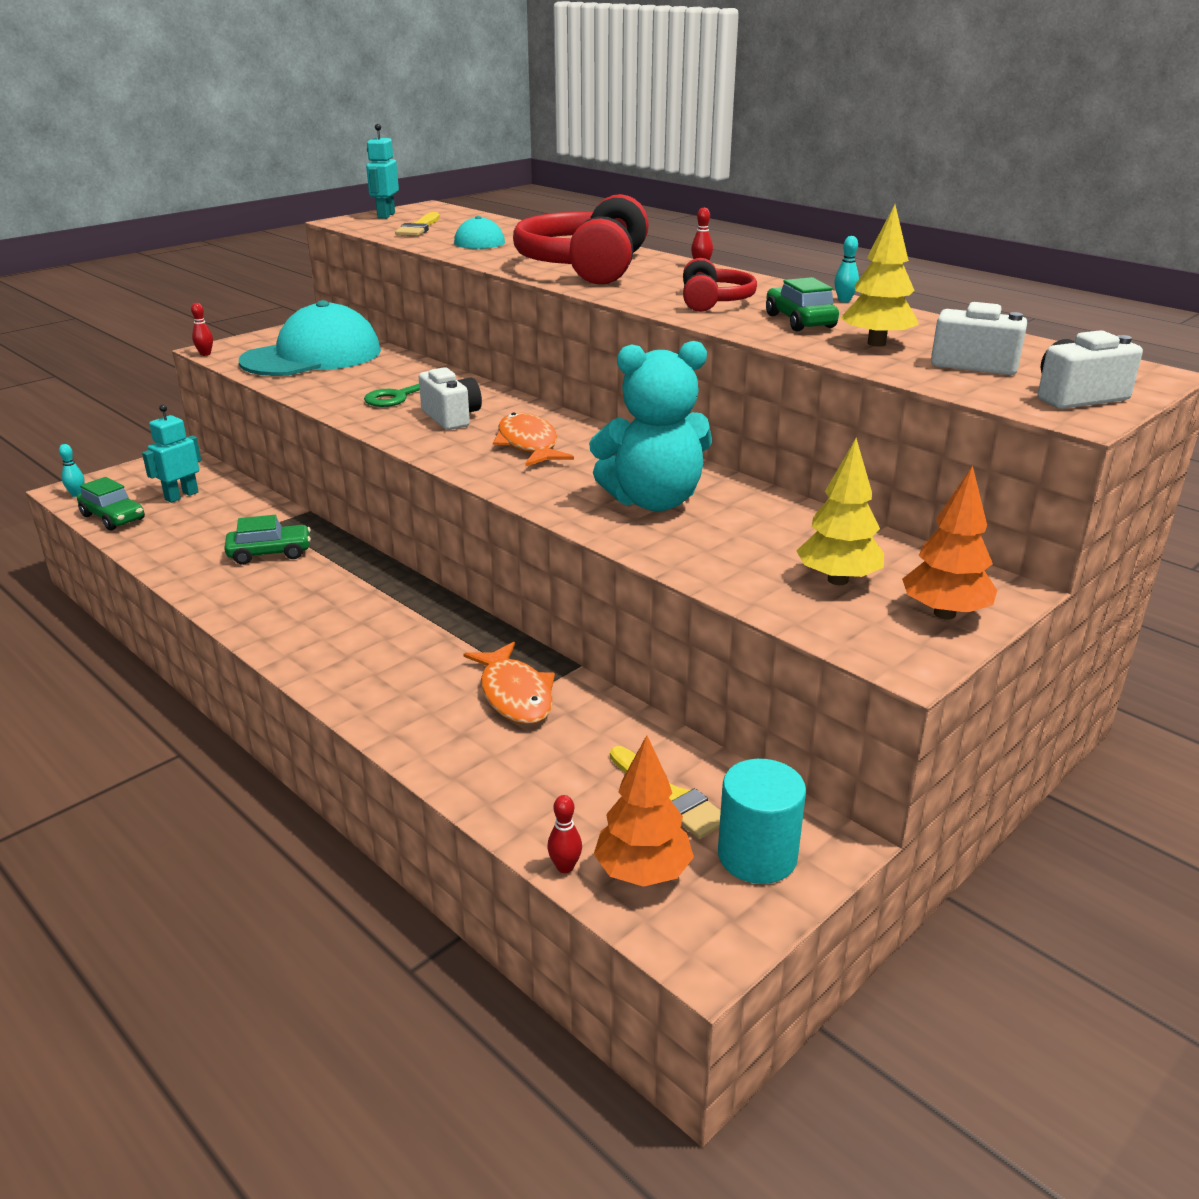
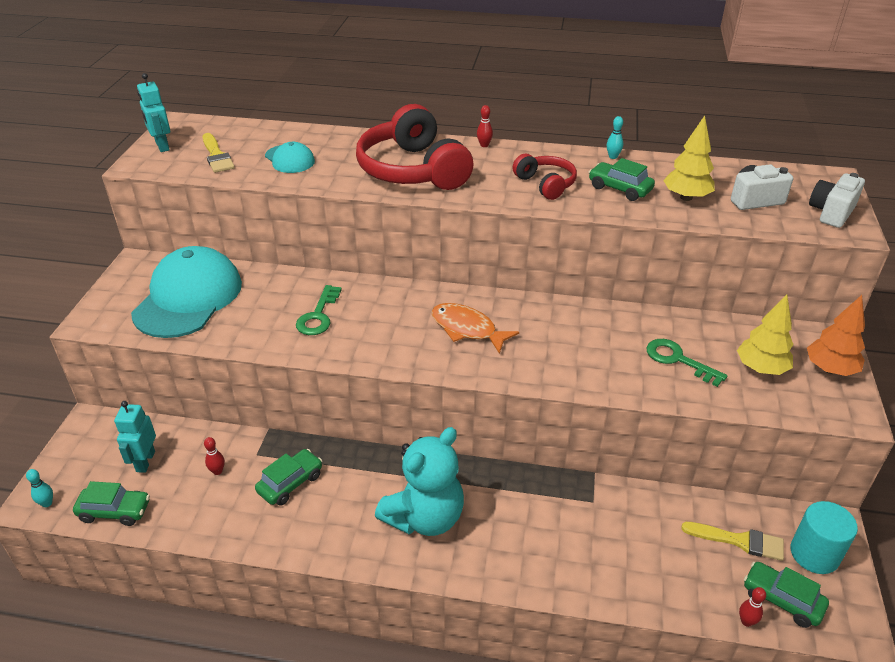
camera: 35 degrees left, 10 degrees up
(205, 354) = (90, 330): red bowling pin -> red bowling pin (217, 471)
(451, 417) = (383, 323): white camera -> none
(515, 694) = (586, 516): orange fish -> none
(642, 873) = (782, 600): orange tree -> green car
(653, 501) = (601, 348): turquoise teddy bear -> turquoise teddy bear (425, 517)
(735, 538) = (678, 360): none -> green key

